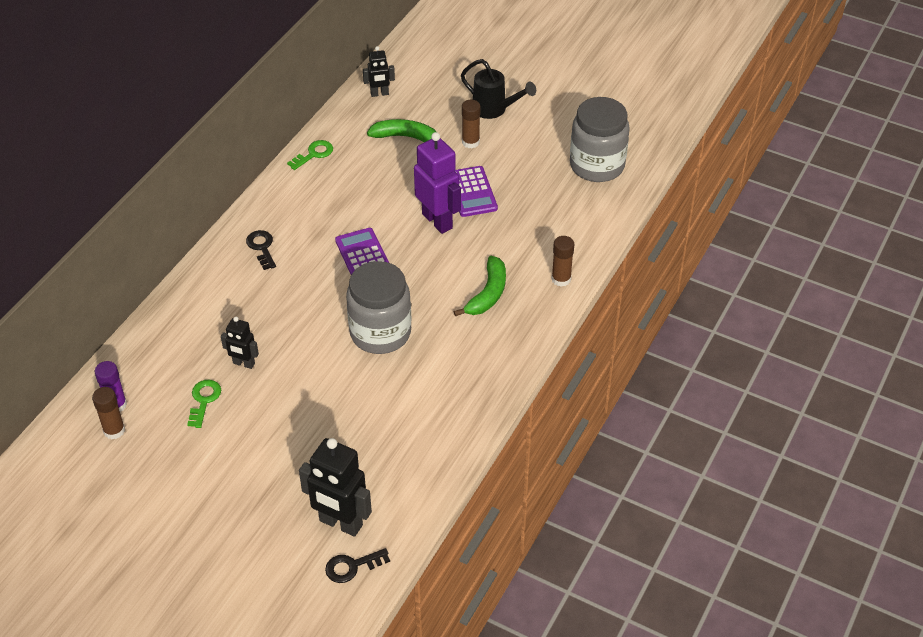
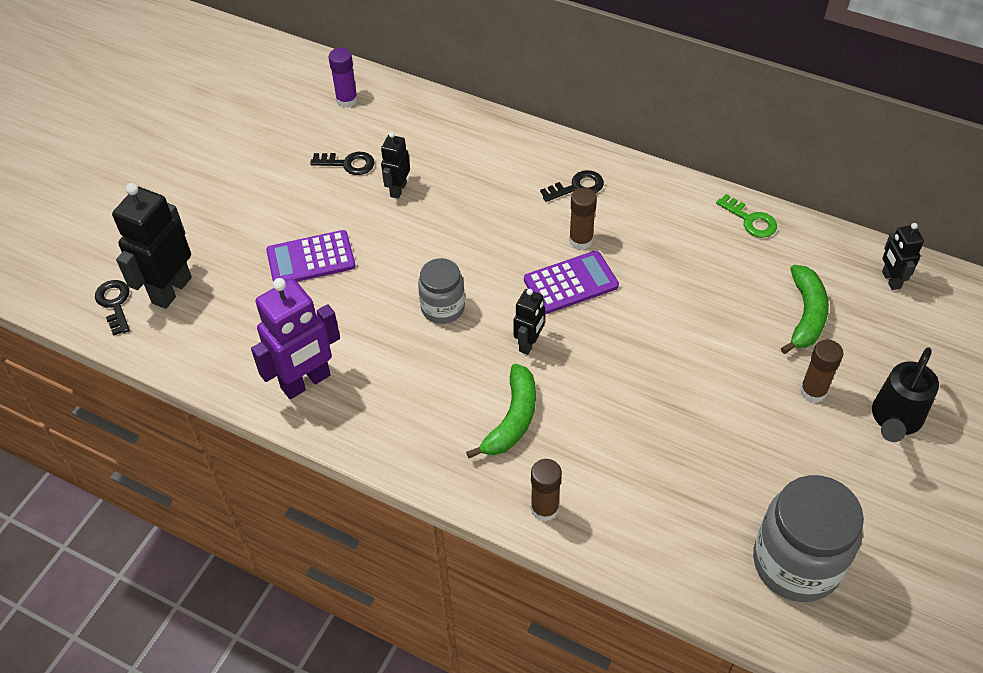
camera: 90 degrees right, 5 degrees up
(114, 430) = (314, 103): brown glue stick -> brown glue stick (580, 240)
(204, 400) = (348, 164): green key -> black key
(380, 333) = (443, 308): grey jar -> grey jar, size x0.58
(420, 282) = (529, 344): none -> black robot
(437, 221) = (644, 358): purple robot -> purple robot (306, 382)
(471, 192) = (707, 395): purple calculator -> purple calculator (311, 259)
(488, 294) = (512, 419): green banana -> green banana turned 90 degrees counterclockwise

